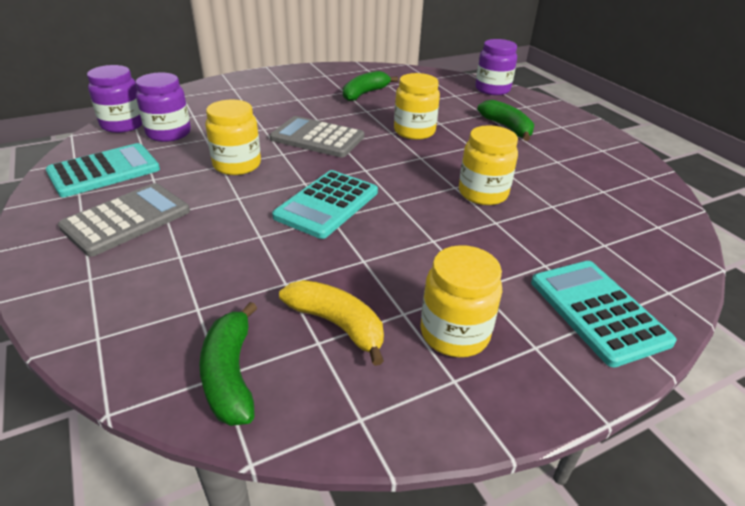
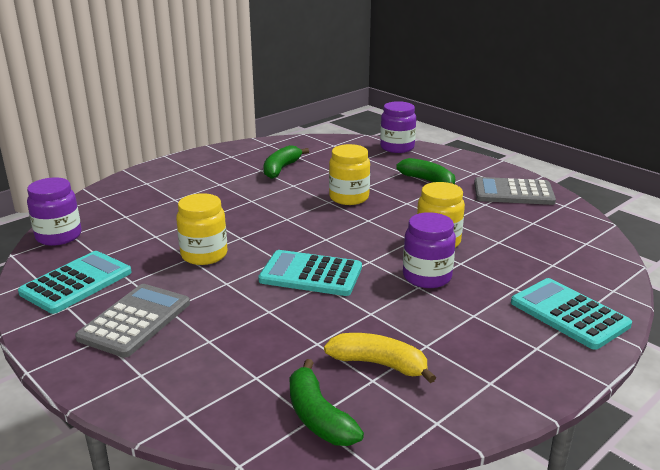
camera: 15 degrees left, 10 degrees down
(169, 133) = (113, 237): purple jar -> purple jar (427, 277)
(317, 138) = (263, 218): grey calculator -> grey calculator (513, 192)
(327, 204) = (311, 274): turquoise calculator -> turquoise calculator turned 90 degrees clockwise
(454, 333) = (473, 351): yellow jar -> none

